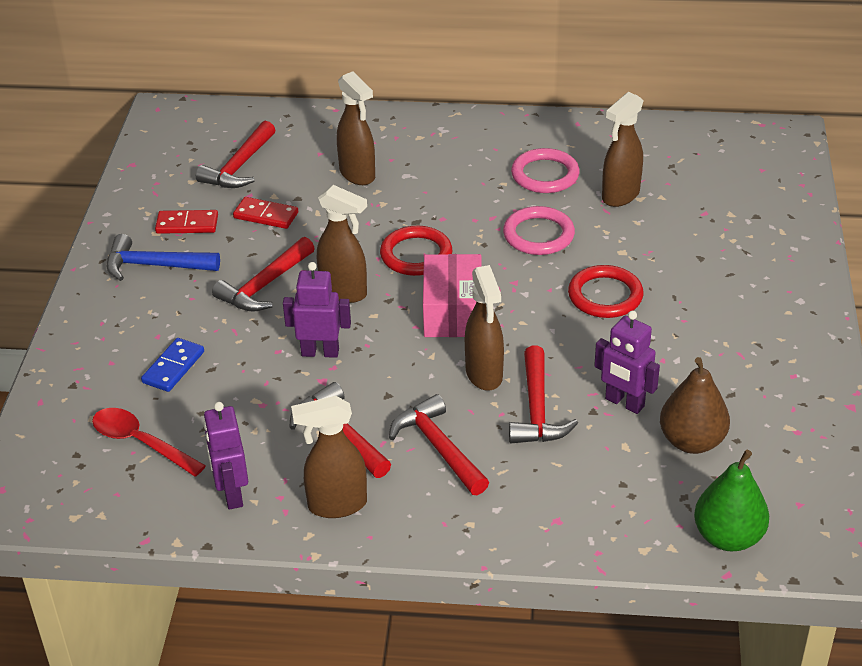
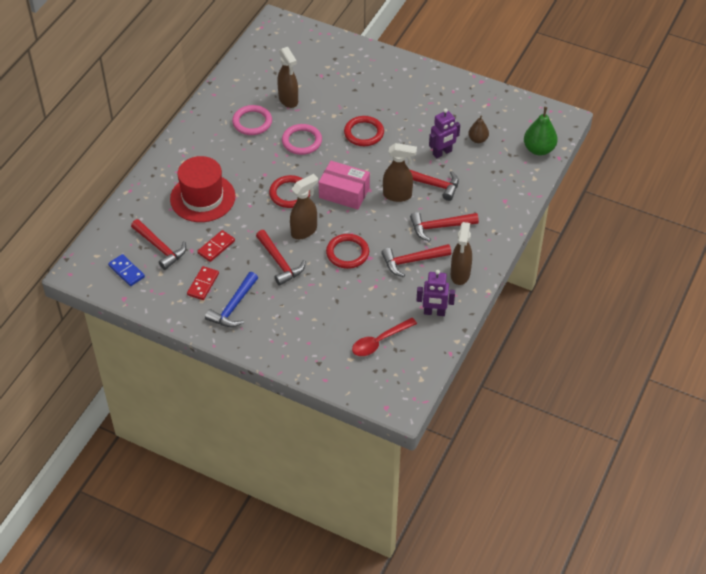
camera: 70 degrees left, 10 degrees up
(173, 367) = (327, 316): blue domino -> blue domino (126, 271)
(320, 352) = (347, 253): purple robot -> red ring
(358, 175) = (202, 198): brown spray bottle -> red hat
(692, 441) = (478, 139): brown pear -> brown pear, size x0.62

